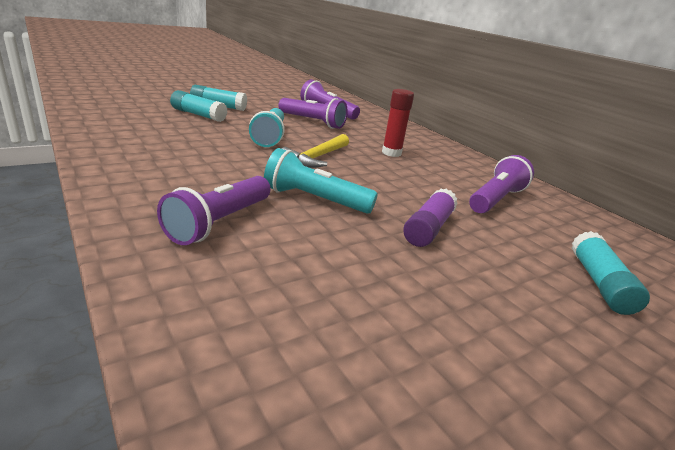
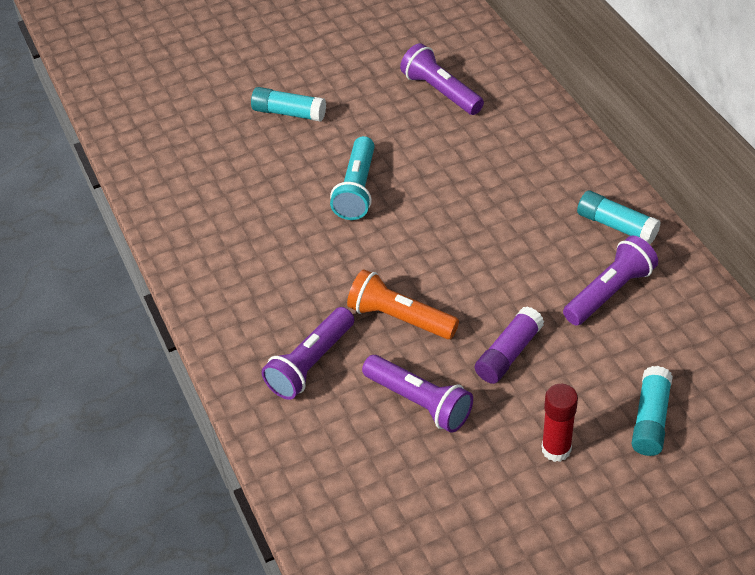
camera: 15 degrees right, 20 degrees up
(198, 115) = (267, 146): turquoise glue stick -> turquoise glue stick (616, 225)
(312, 122) = (415, 133): purple flashlight -> purple flashlight (419, 402)
(314, 199) = (399, 318): turquoise flashlight -> orange flashlight
(317, 157) = (411, 231): yellow hammer -> none
(391, 153) = (509, 203): red glue stick -> red glue stick (556, 449)

